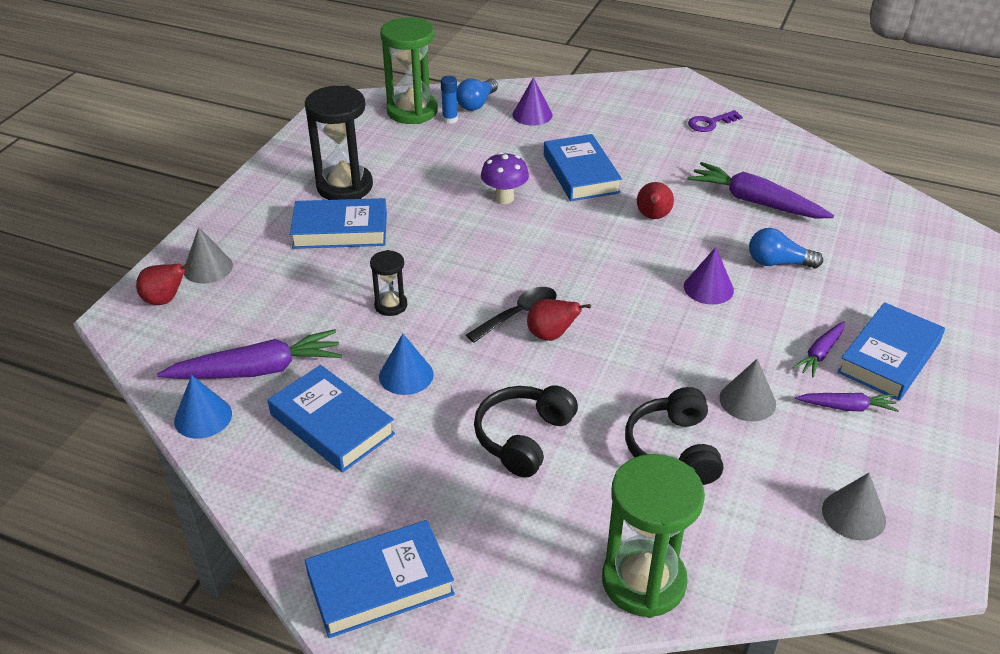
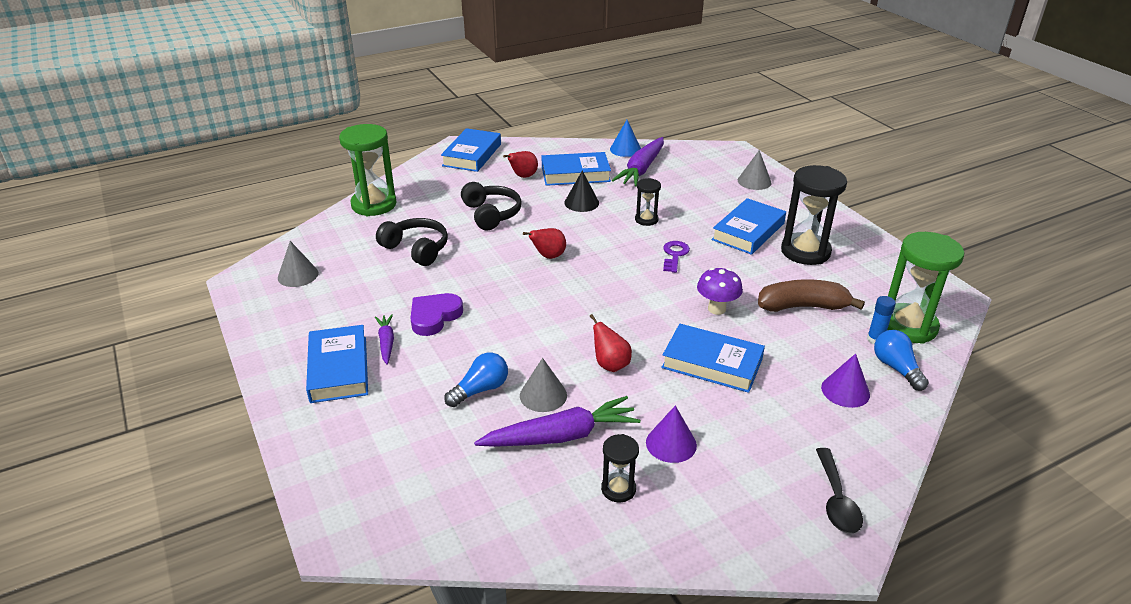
camera: 130 degrees right, 5 degrees down
(165, 300) = (735, 163): red pear -> red pear (523, 176)
(406, 375) = (581, 202): blue cone -> black cone
(444, 160) = (803, 306): none -> brown banana
(518, 315) = (581, 254): black spoon -> black spoon (836, 500)
(708, 288) = (503, 338): purple cone -> purple cone (671, 443)
(710, 123) = (719, 506): purple key -> purple key (674, 255)
(746, 349) = (434, 317): none -> purple heart
(747, 400) = (403, 291): grey cone -> grey cone (543, 395)
(757, 160) = (618, 489): none -> black hourglass
(847, 407) = (342, 322): purple carrot -> none

